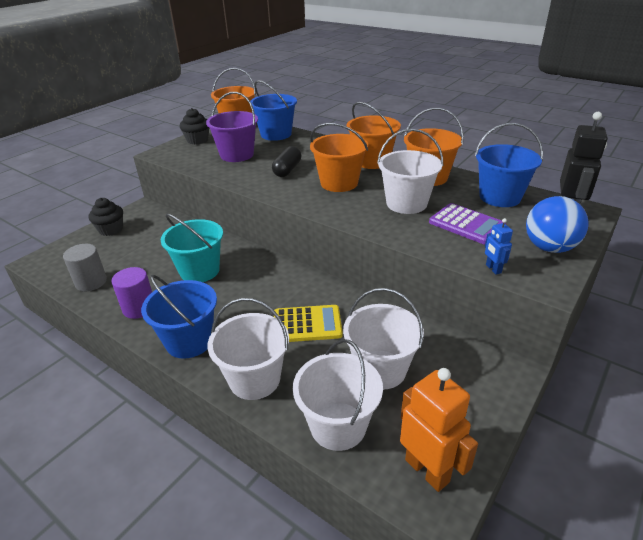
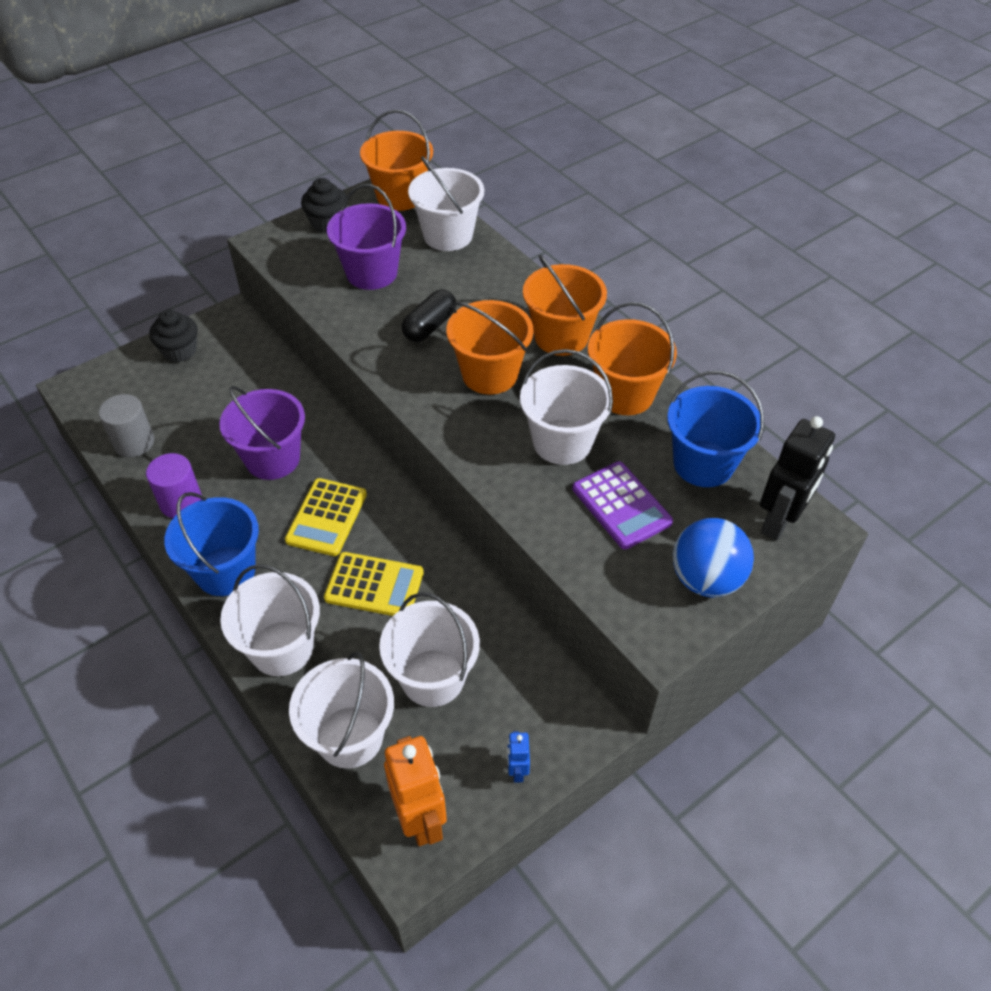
camera: 15 degrees right, 15 degrees up
(199, 271) = (272, 458): turquoise bucket -> purple bucket
(253, 294) = (326, 517): none -> yellow calculator
(276, 134) = (448, 235): blue bucket -> white bucket
(493, 269) = (606, 595): blue robot -> blue robot (517, 770)

